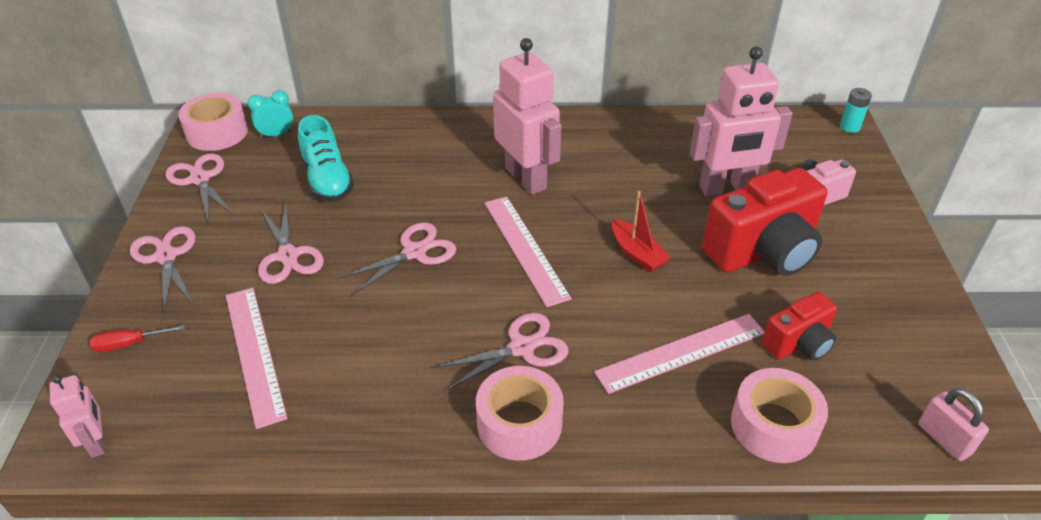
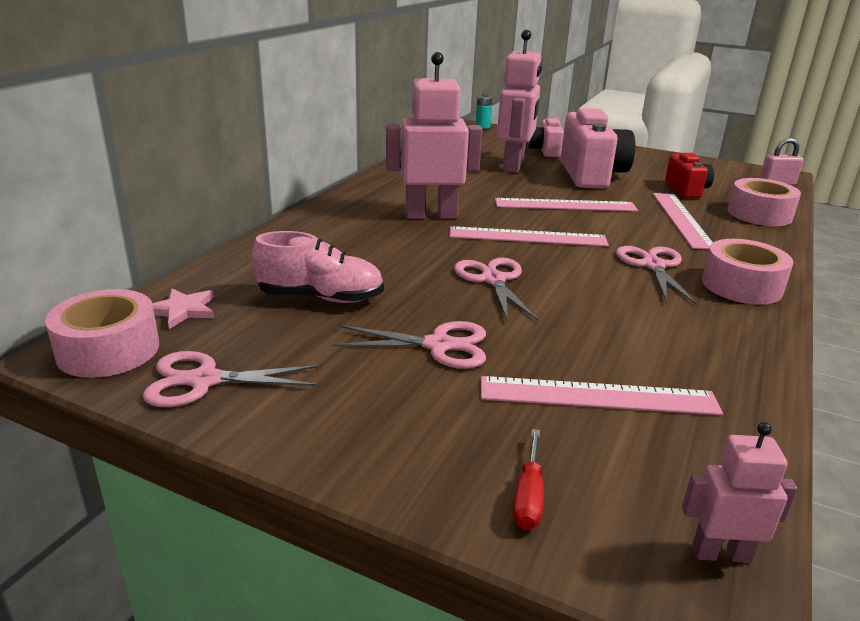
camera: 65 degrees left, 15 degrees down
(166, 257) = (357, 436): pink scissors -> none
(276, 135) = (182, 310): turquoise clock -> pink star
(327, 180) = (320, 298): turquoise shoe -> pink shoe
(637, 253) = (565, 205): red boat -> pink ruler
(763, 252) = (591, 175): red camera -> pink camera

